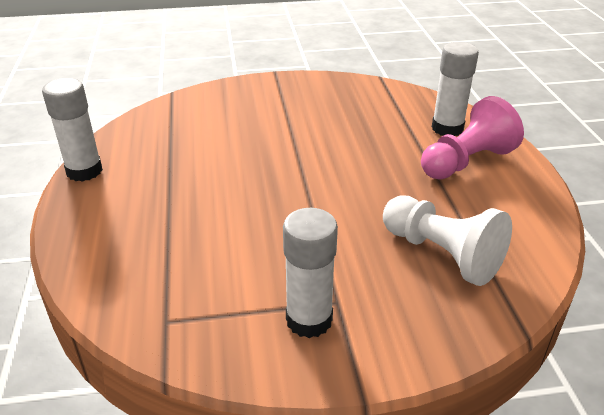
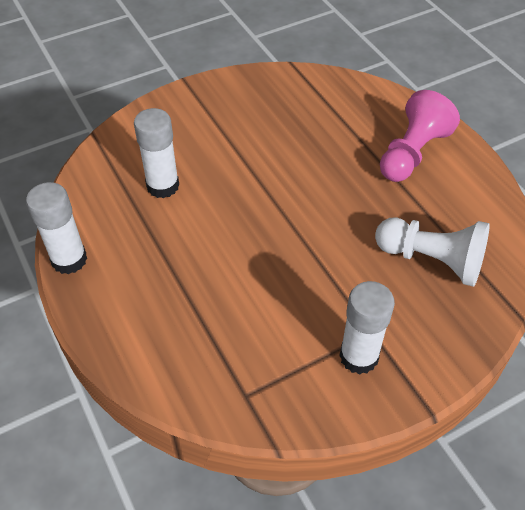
camera: 20 degrees left, 15 degrees up
(447, 128) = (380, 116): white glue stick -> white glue stick (163, 186)

